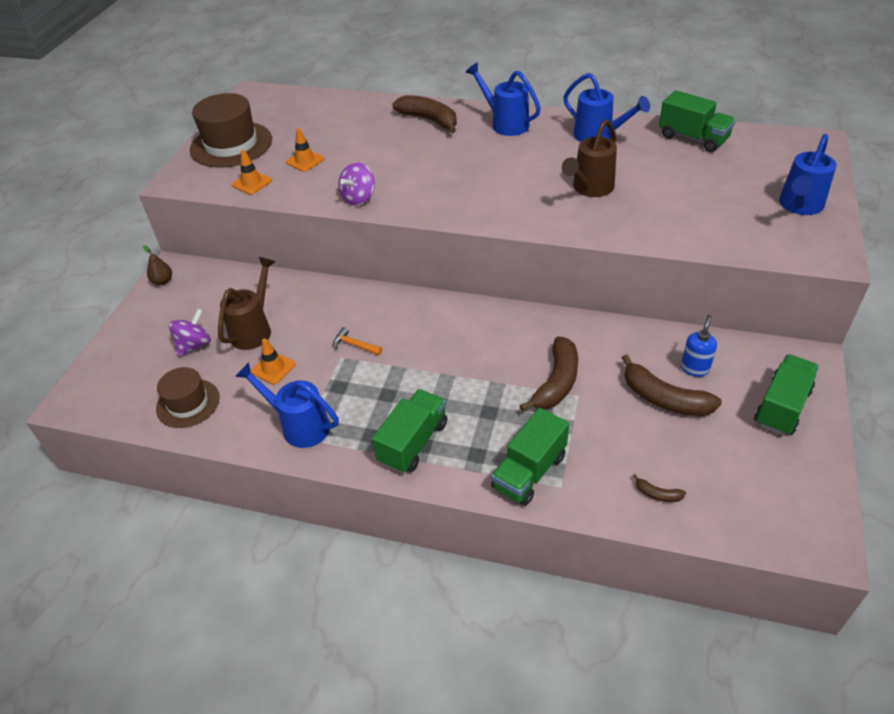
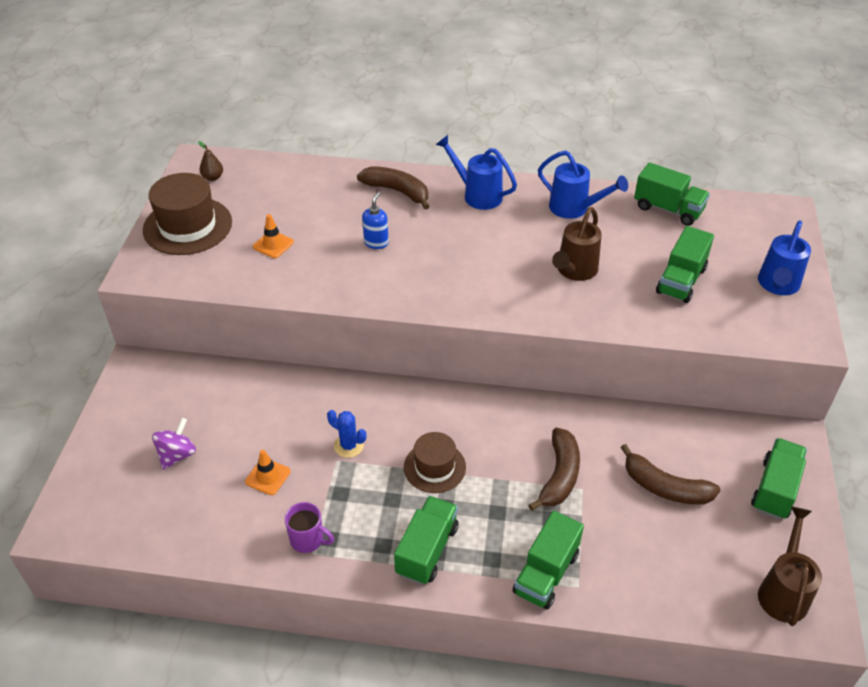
camera: 10 degrees left, 0 degrees up
(163, 281) = (126, 381): brown pear -> brown pear (213, 177)
(188, 403) = (184, 522): brown hat -> brown hat (434, 467)
(251, 183) = (221, 273): orange traffic cone -> none
(254, 330) = (238, 433): brown watering can -> brown watering can (783, 591)
(300, 426) = (308, 540): blue watering can -> purple mug
(354, 345) = (348, 446): orange hammer -> blue cactus
(359, 198) = (340, 289): purple spinning top -> none
(657, 494) = (670, 587): brown banana -> none
(694, 368) = (690, 453): blue soap dispenser -> blue soap dispenser (376, 243)
(698, 199) = (681, 280): none -> green truck

